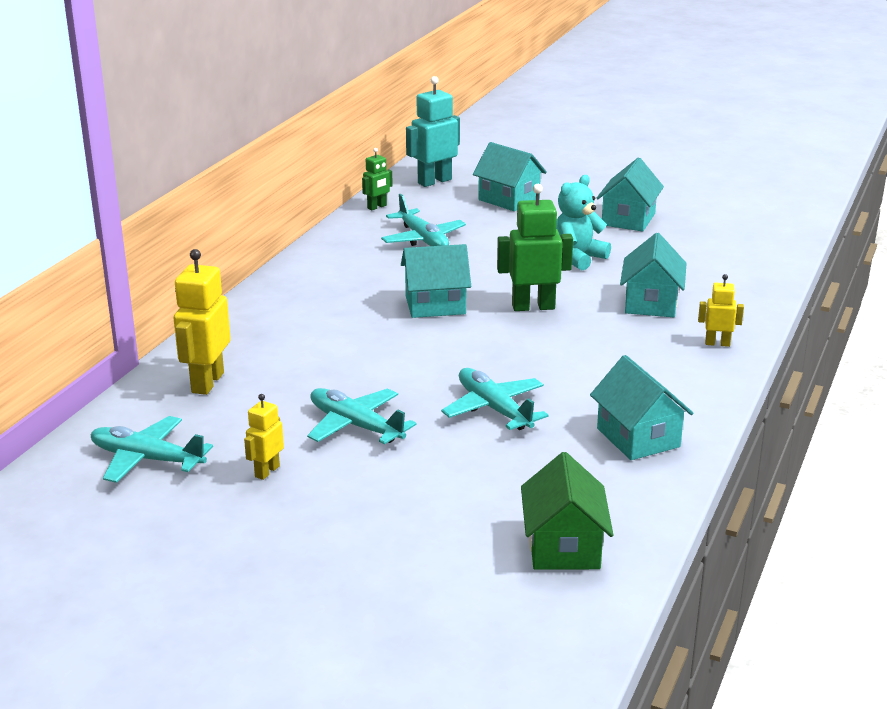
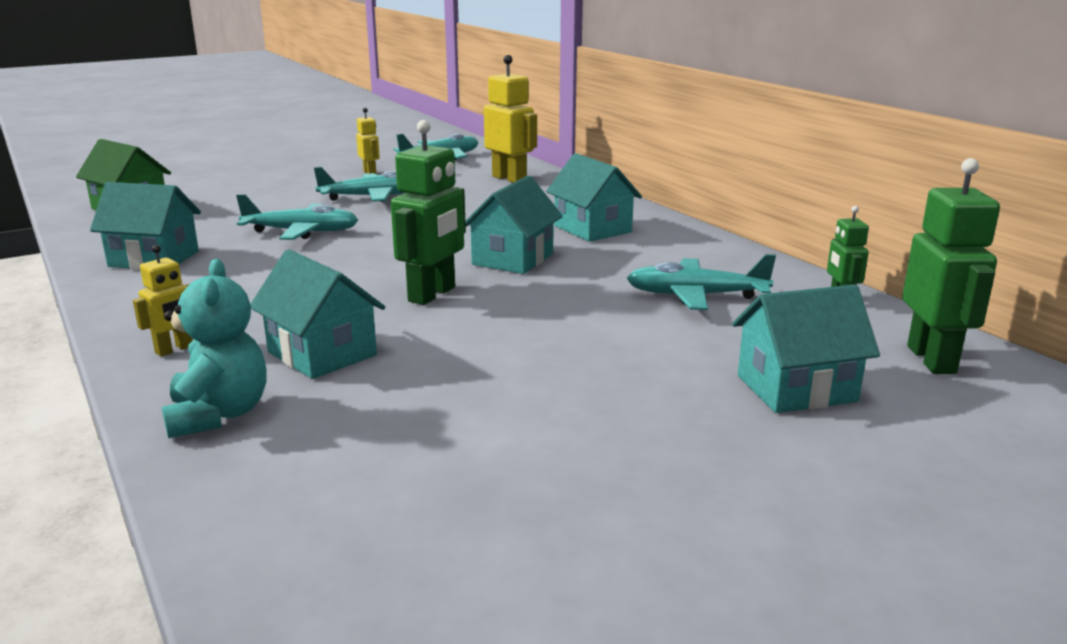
camera: 125 degrees right, 5 degrees down
(434, 181) = (932, 360): turquoise robot -> green robot
(577, 258) = (513, 360): turquoise teddy bear -> turquoise teddy bear (218, 415)
(628, 219) = (597, 457): turquoise house -> turquoise house (592, 229)

